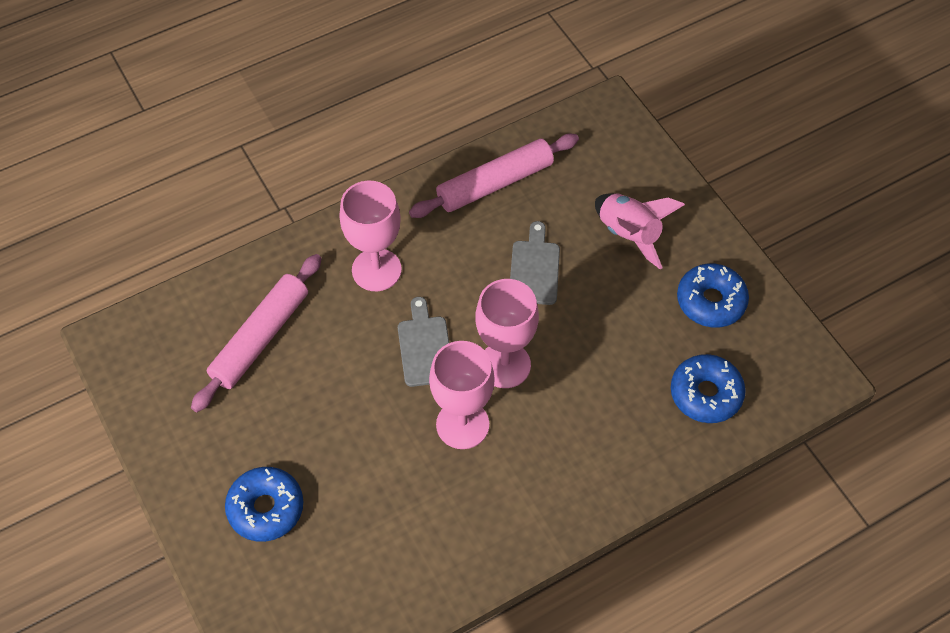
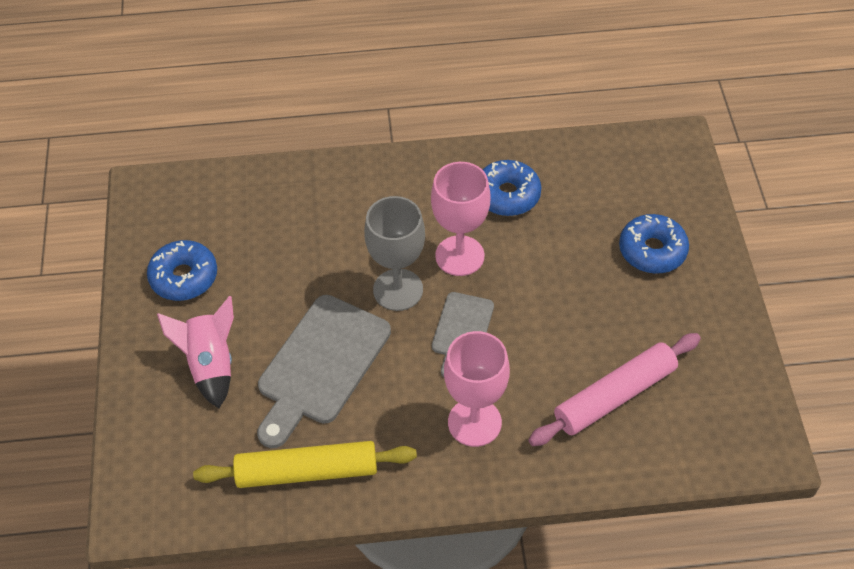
camera: 155 degrees left, 5 degrees down
(495, 184) = (307, 471): pink rolling pin -> yellow rolling pin
(504, 365) = (398, 290): pink goblet -> grey goblet
(534, 269) = (321, 365): grey cutting board -> grey cutting board, size x1.76
(705, 394) = (245, 208): blue donut -> blue donut (507, 195)

